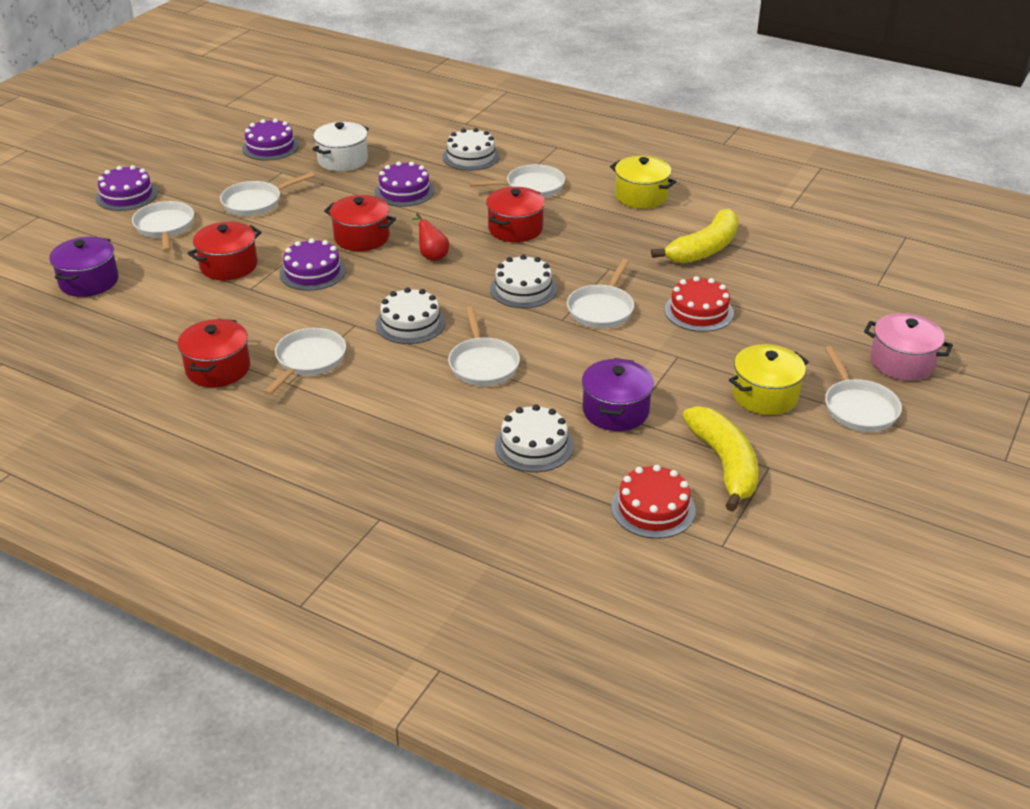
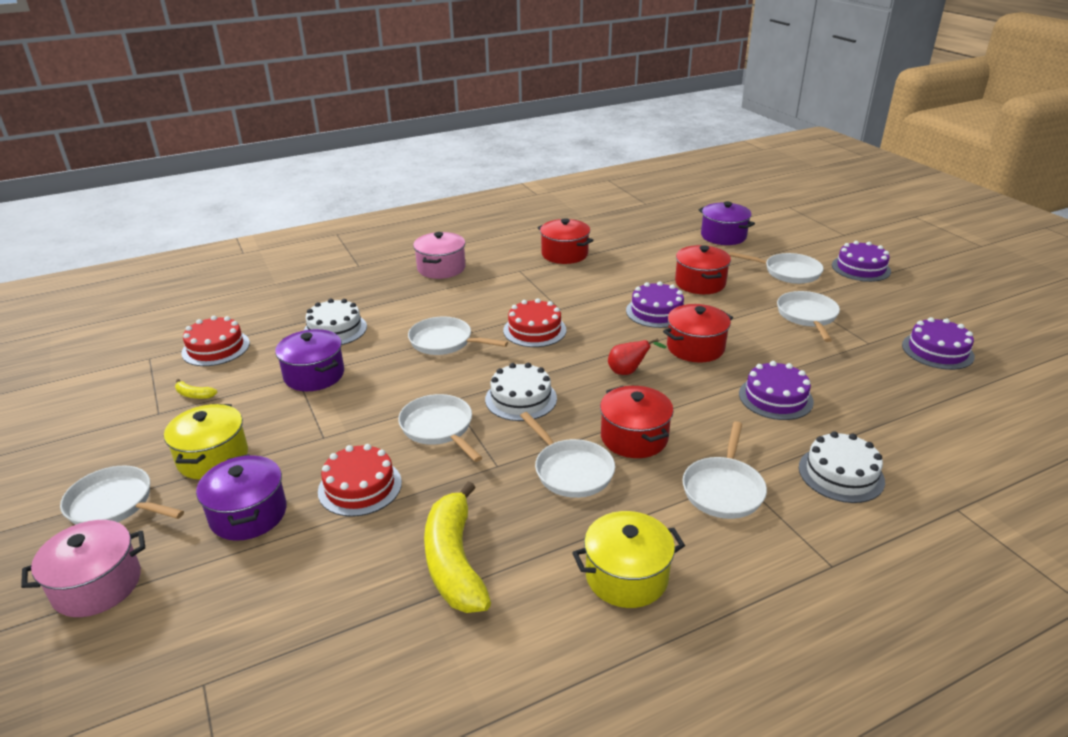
camera: 125 degrees right, 5 degrees down
(308, 361) = (536, 282): white pan -> white pan (570, 470)
(330, 443) = (441, 268): none -> pink pot
(342, 160) = (879, 383): white pot -> none
(410, 323) = (534, 330): white cake -> red cake
(724, 464) = (194, 395): yellow banana -> yellow banana, size x0.40
(780, 342) = (248, 514): none -> purple pot

